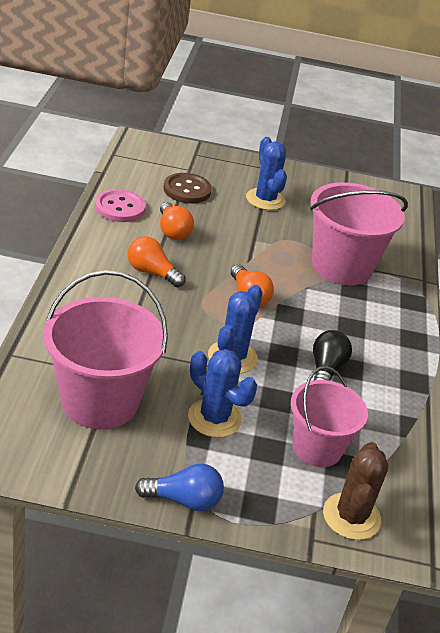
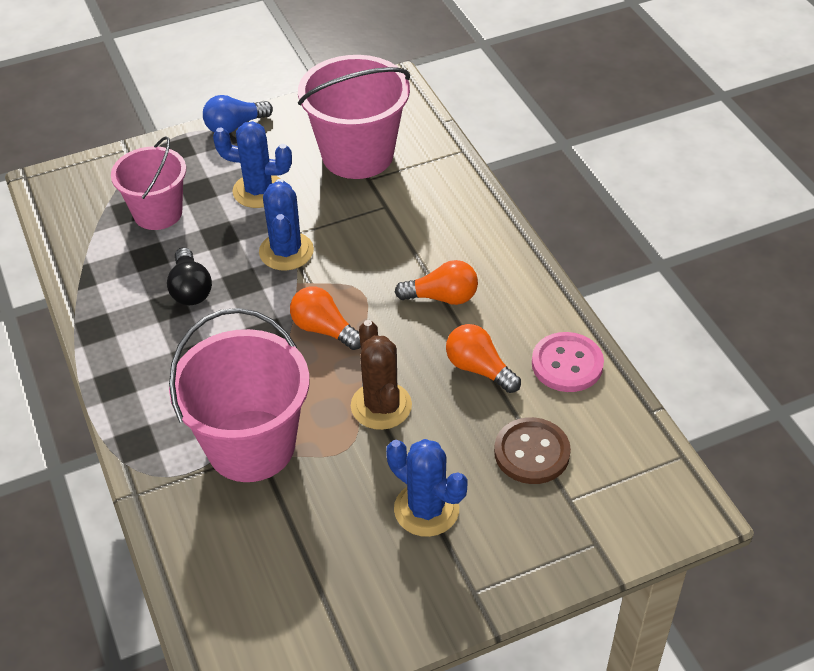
camera: 155 degrees right, 10 degrees up
(351, 516) = (103, 177): brown cactus -> brown cactus (381, 406)

